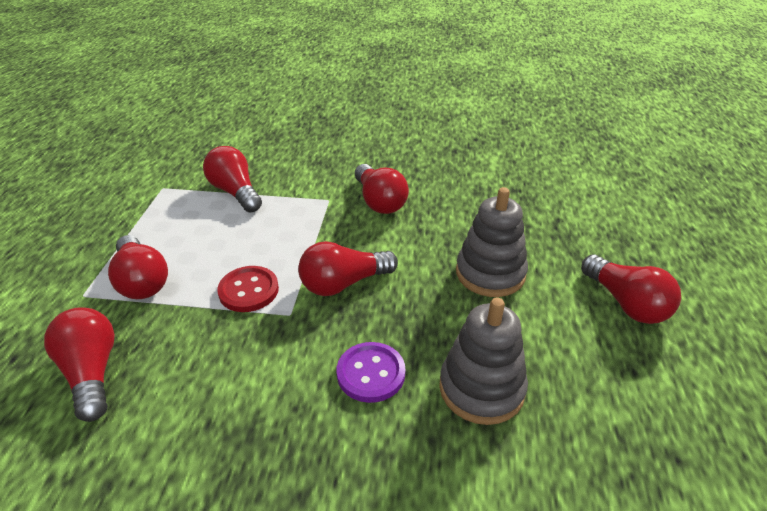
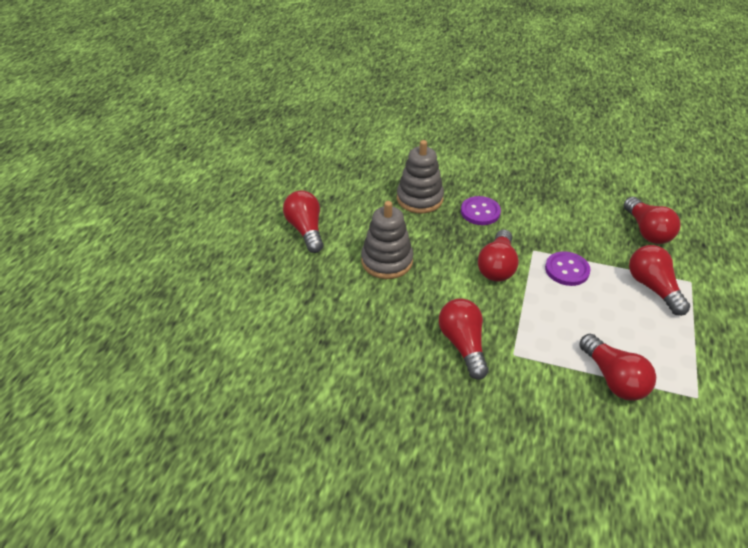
camera: 170 degrees left, 5 degrees up
(248, 290) = (567, 270): red button -> purple button
(343, 283) = (497, 266): red light bulb -> red light bulb turned 120 degrees clockwise

